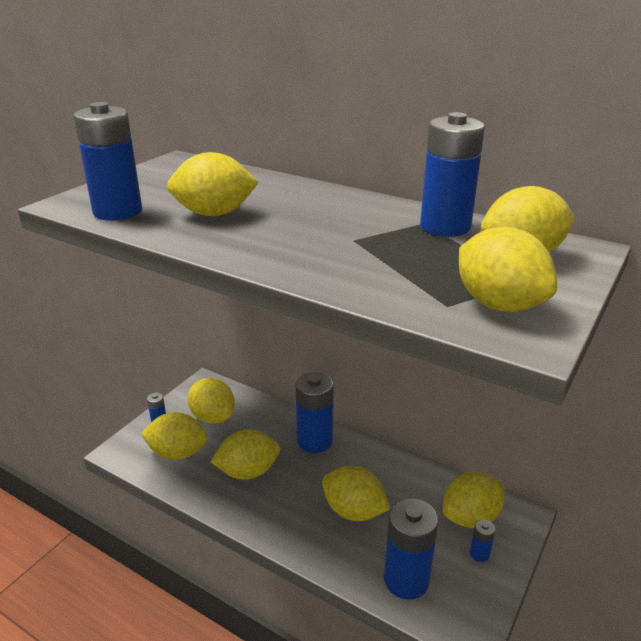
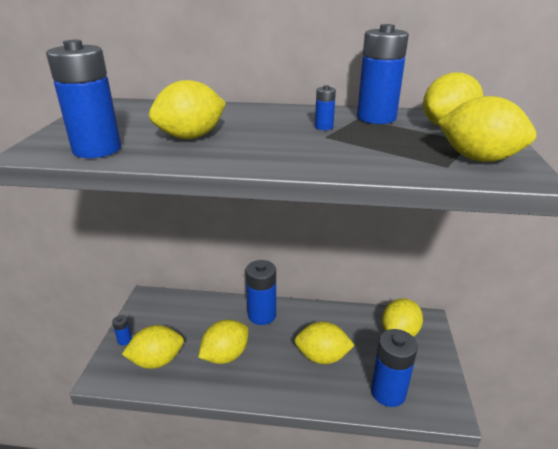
camera: 25 degrees left, 0 degrees up
(213, 417) = (170, 322): yellow lemon -> none
(479, 554) = (420, 355): blue battery -> blue battery (324, 127)

